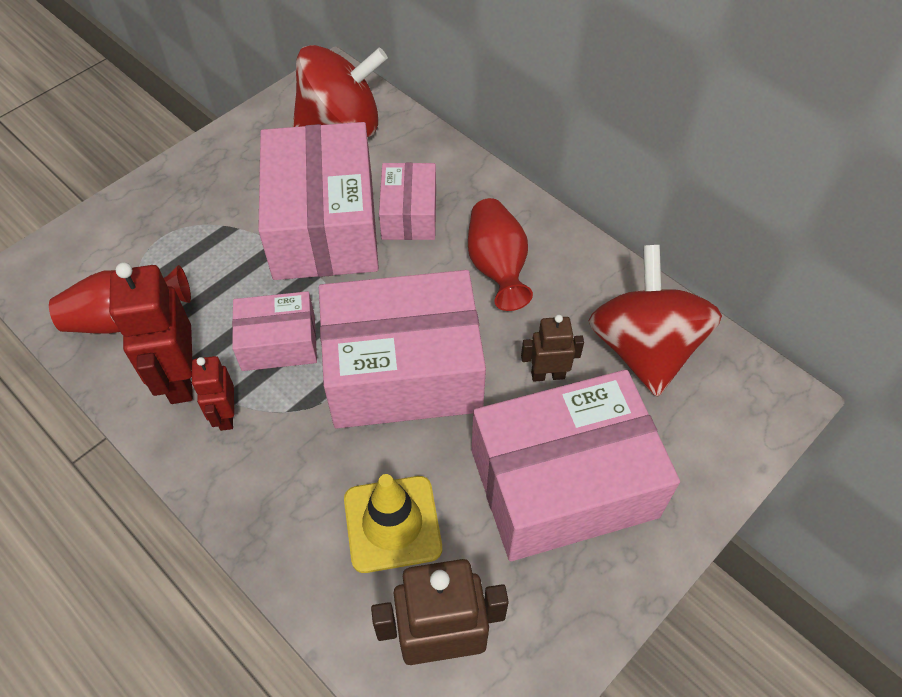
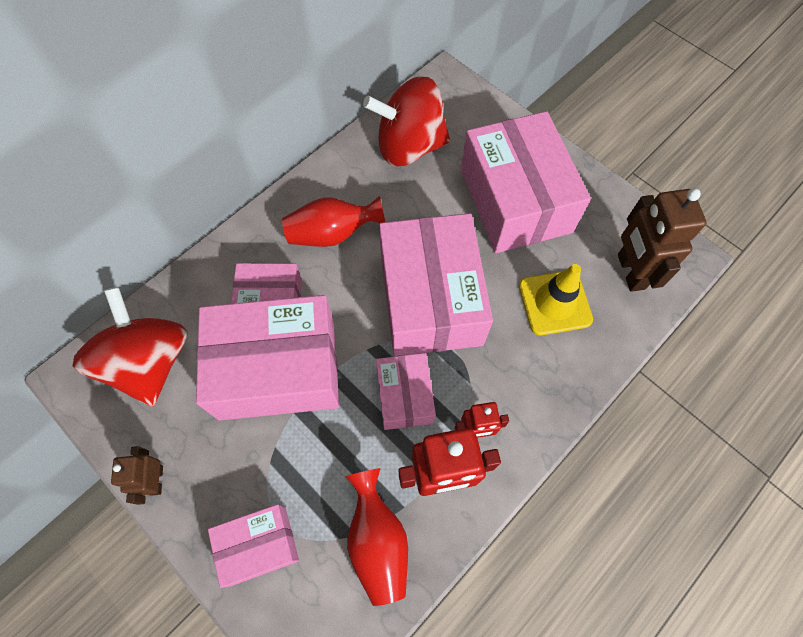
camera: 90 degrees left, 10 degrees up
(144, 222) = (259, 545): none -> pink box
(547, 374) = (432, 204): brown robot -> brown robot (156, 480)

